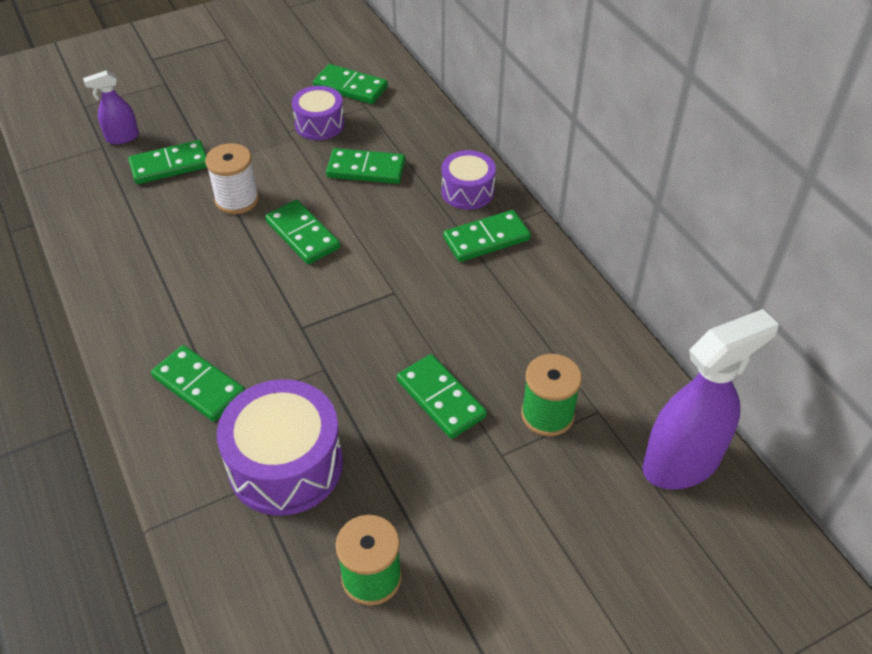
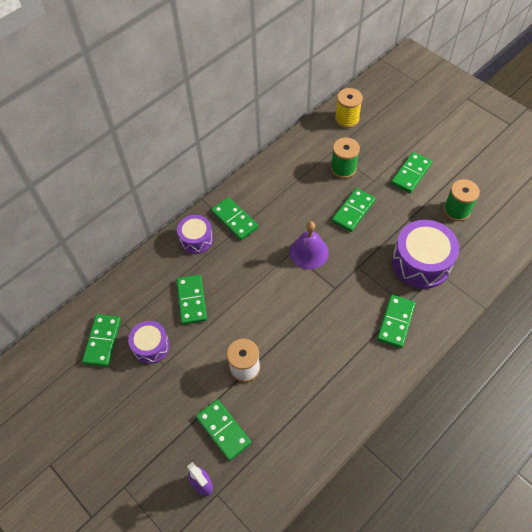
camera: 105 degrees left, 10 degrees up
(302, 235) = (263, 315): green domino -> green domino (411, 174)
(384, 313) = (309, 252): none -> purple bell
(682, 463) = (347, 119): purple spray bottle -> yellow spool

